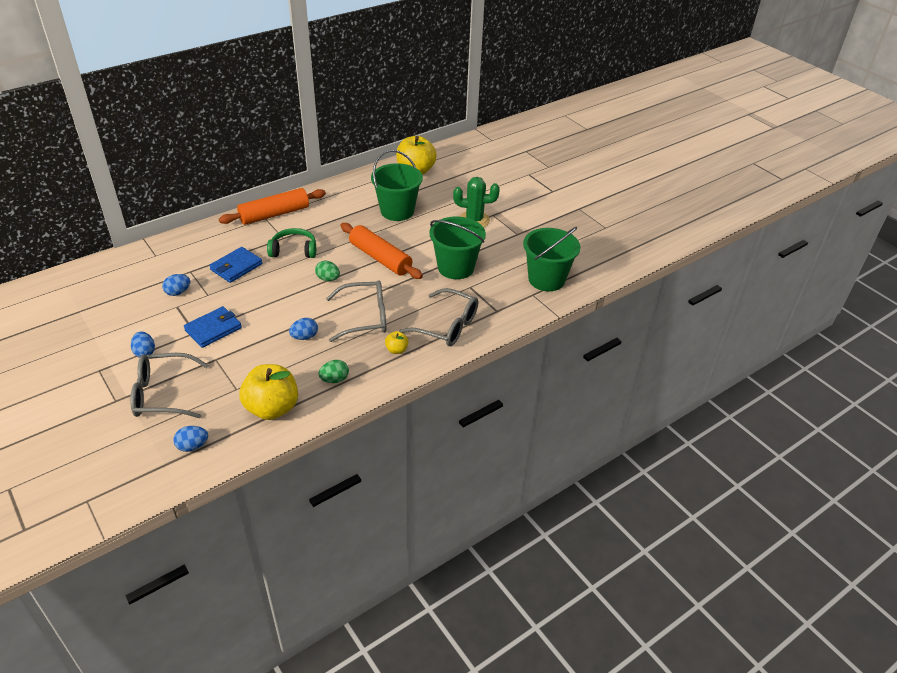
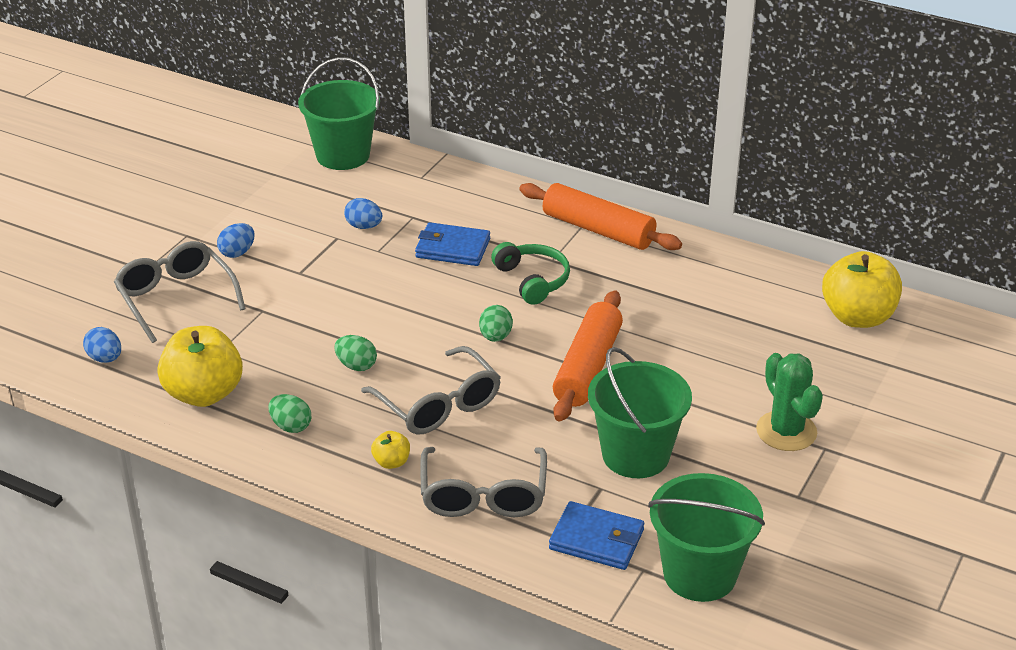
camera: 65 degrees right, 5 degrees down
(213, 329) = (316, 284): blue wallet -> blue wallet (596, 539)
(304, 337) = (356, 365): blue egg -> green egg
(397, 211) = (724, 339): green bucket -> green bucket (343, 155)

